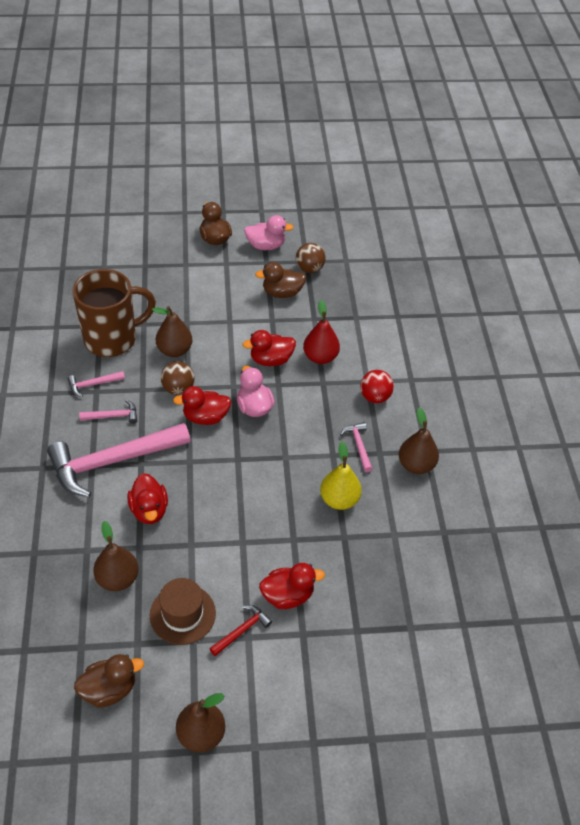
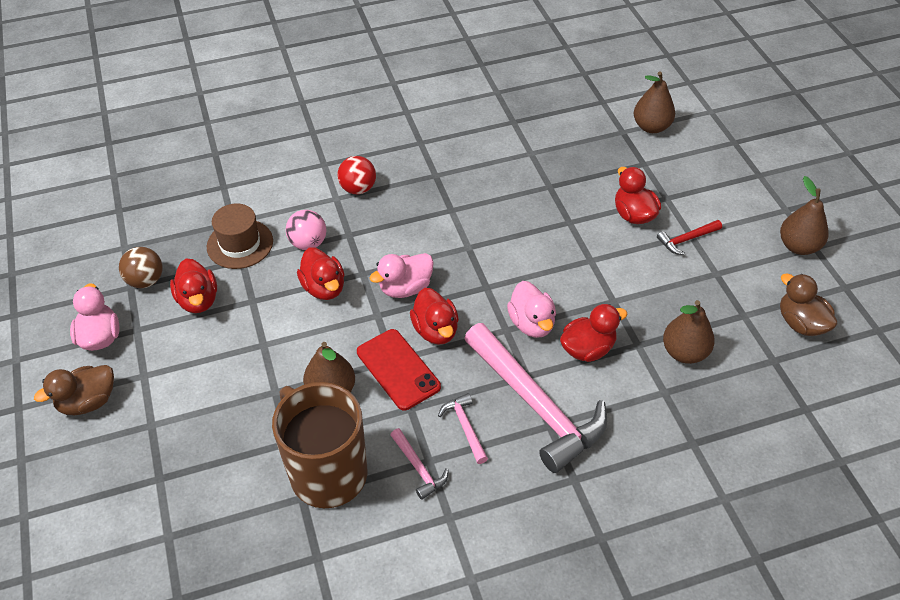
camera: 100 degrees left, 0 degrees up
(178, 388) = (398, 369): brown ball -> red phone
(182, 614) = (694, 288): brown hat -> brown hat (240, 244)
(189, 479) = (531, 323): none -> pink duck
(242, 630) = (686, 240): red hammer -> red hammer turned 60 degrees counterclockwise
(282, 293) = (198, 300): brown duck -> red duck
(320, 357) = (308, 243): red pear -> pink ball
(339, 500) = (507, 196): yellow pear -> none
(358, 445) = (431, 192): pink hammer -> none
(416, 465) = (441, 147): brown pear -> brown pear (651, 127)

